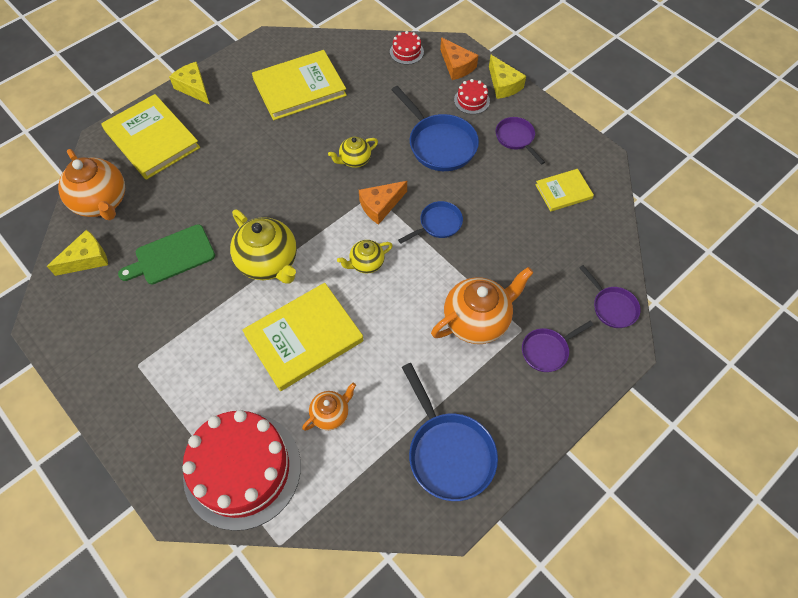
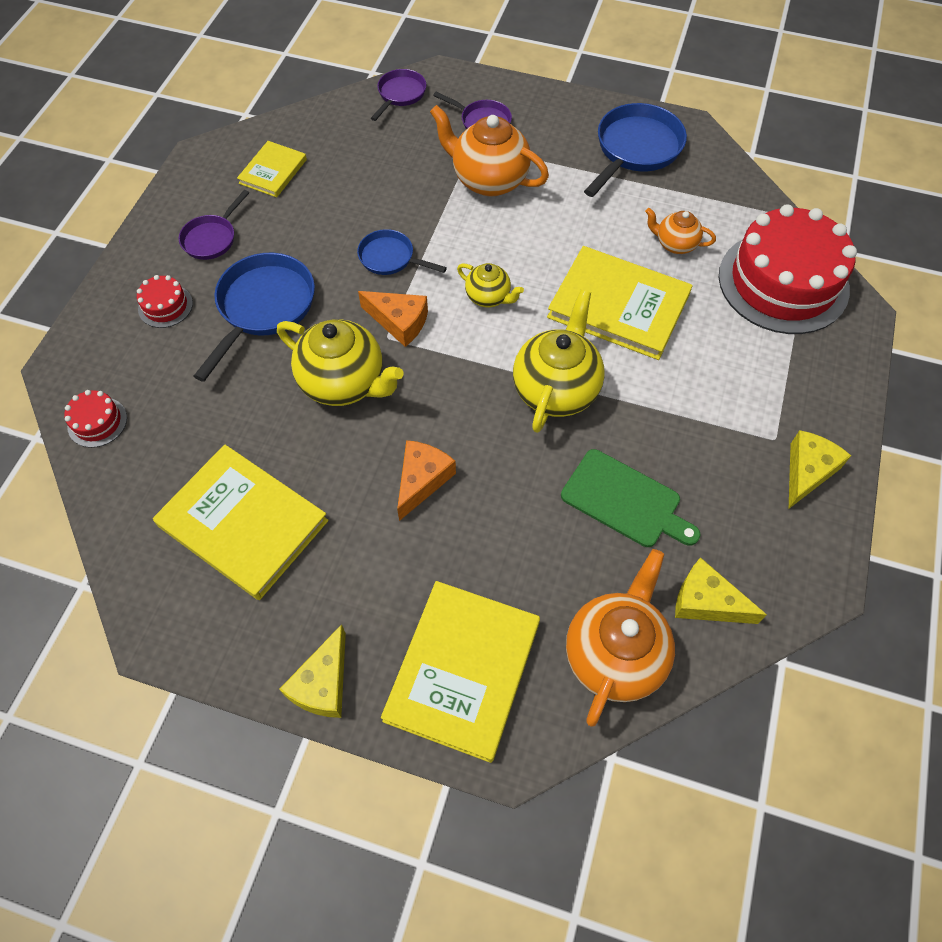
camera: 120 degrees left, 0 degrees up
(354, 160) = (344, 383): yellow teapot -> yellow teapot, size x1.84
(456, 66) = (102, 349): orange cheese -> orange cheese (422, 480)
(503, 85) = (118, 285): yellow cheese -> yellow cheese (807, 471)
(563, 191) = (273, 171): yellow book -> yellow book turned 75 degrees clockwise

